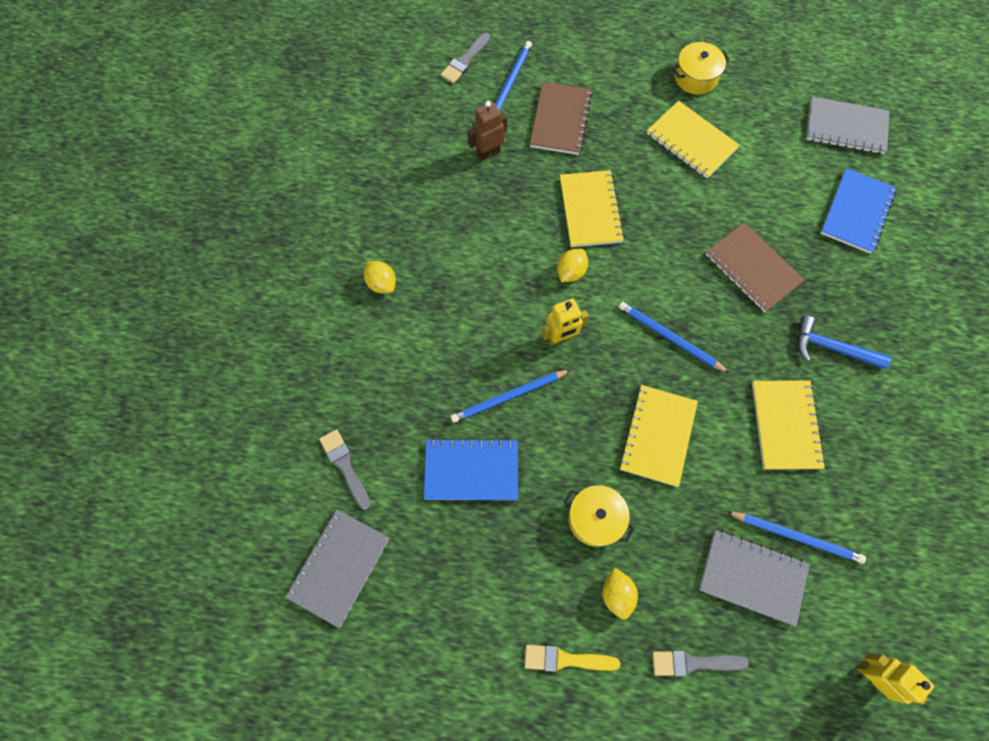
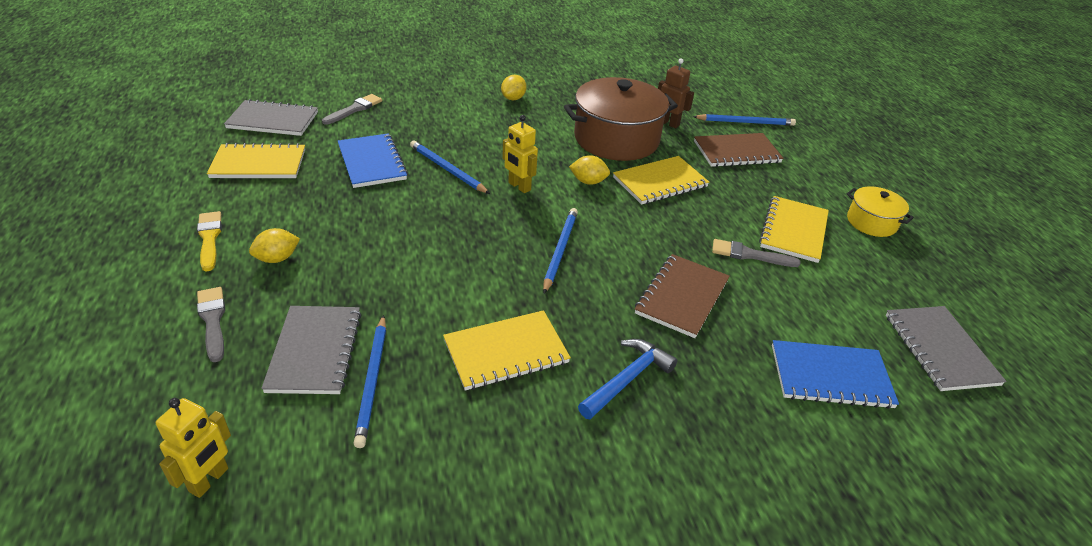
camera: 65 degrees right, 30 degrees down
(465, 60) = (744, 99): grey brush -> grey brush (749, 255)
(502, 215) = (616, 139): none -> brown pot
(595, 518) = (349, 234): yellow pot -> none
(657, 436) = (449, 259): yellow notebook -> yellow notebook (258, 164)
(831, 348) = (627, 379): blue hammer -> blue hammer turned 45 degrees clockwise

